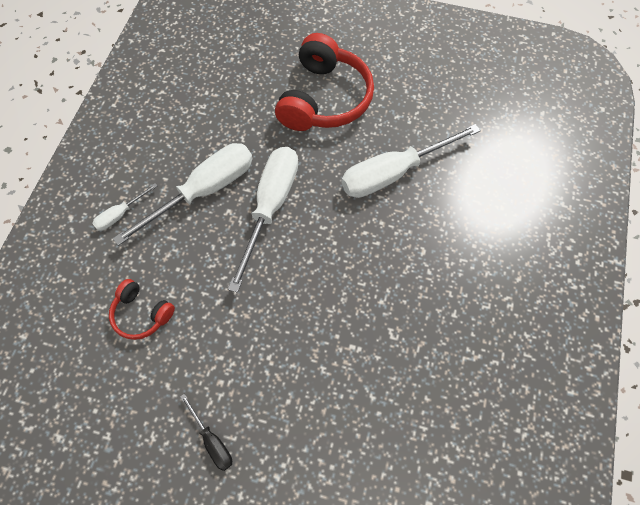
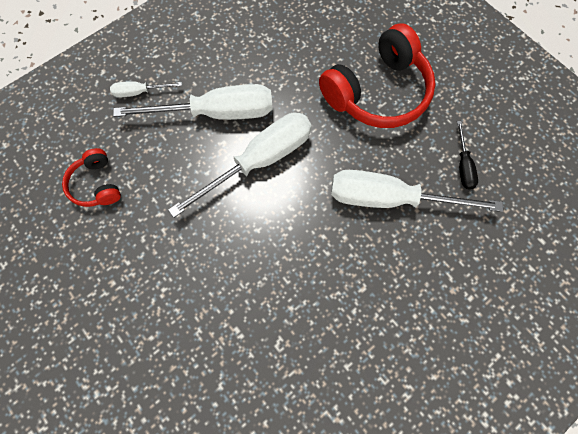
camera: 35 degrees right, 5 degrees up
(212, 440) = (71, 326): black screwdriver -> black screwdriver (463, 165)

